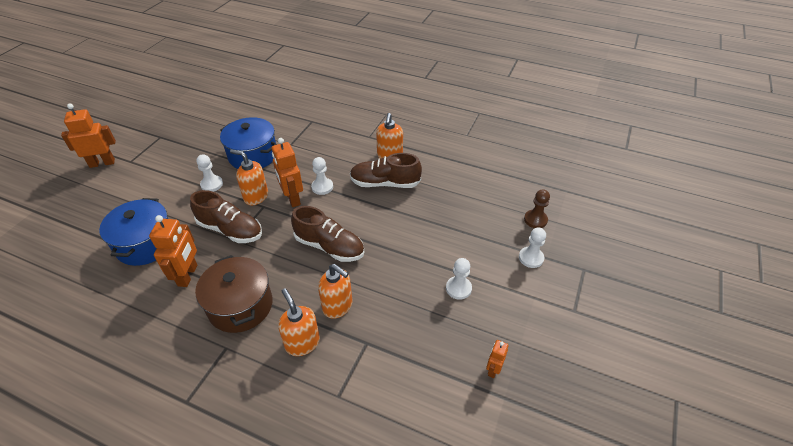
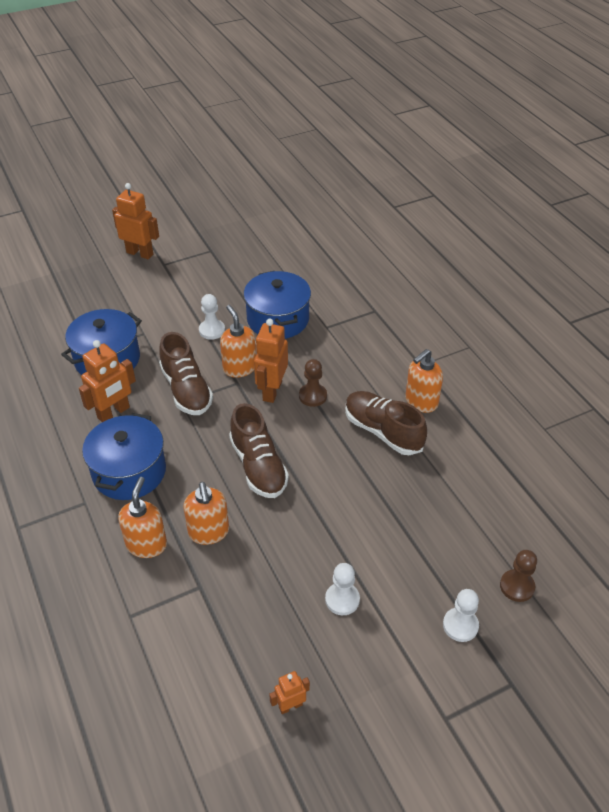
camera: 40 degrees right, 0 degrees up
(240, 305) = (129, 472): brown pot -> blue pot
(322, 187) = (313, 396): white pawn -> brown pawn

